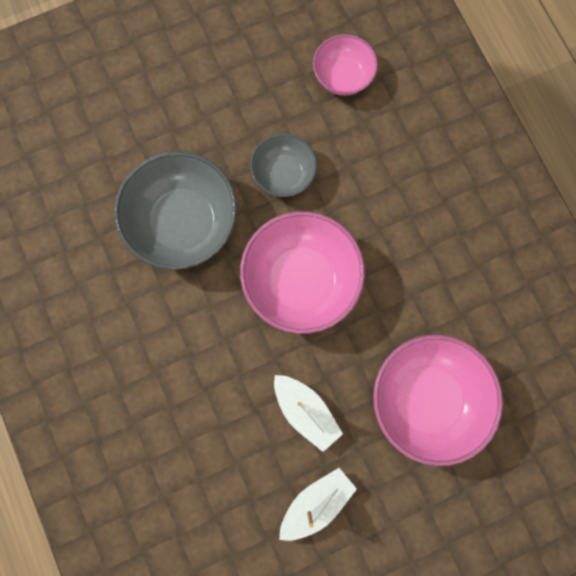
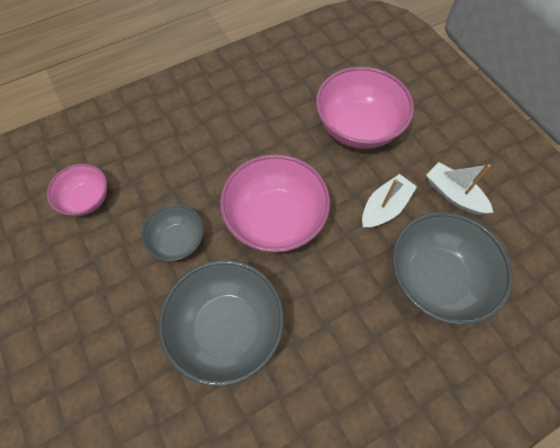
camera: 95 degrees left, 15 degrees down
(211, 452) = (435, 279): none -> grey bowl

